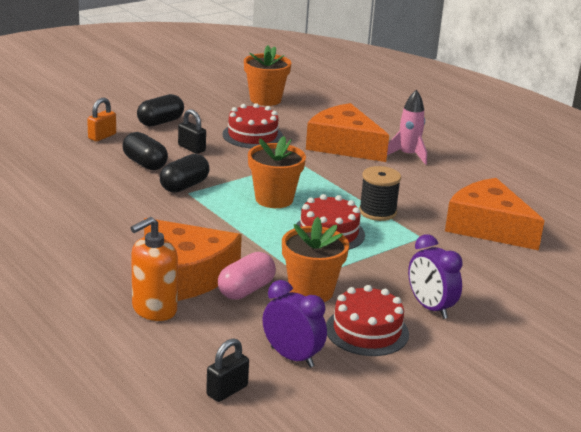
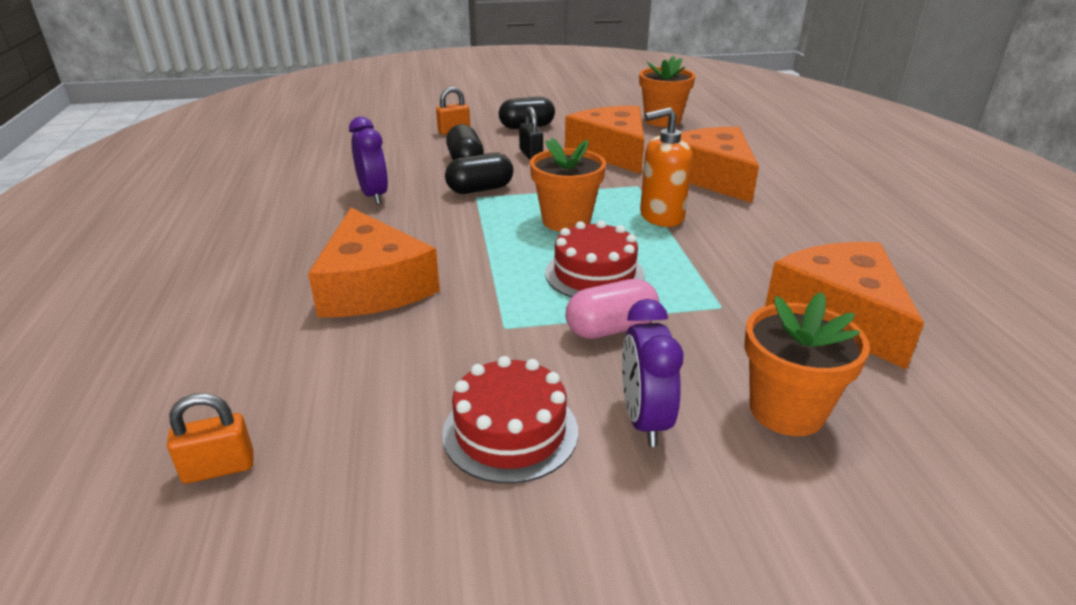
camera: 30 degrees right, 5 degrees up
(154, 309) = (278, 321): orange soap dispenser -> orange soap dispenser (661, 216)
(227, 391) = (219, 468): black padlock -> orange padlock
(246, 290) = (412, 324): pink capsule -> pink capsule (611, 328)
(252, 135) = (612, 151): red cake -> orange cheese
(292, 357) = (362, 441): purple clock -> purple clock (374, 195)
(311, 291) = (492, 347): orange flower pot -> orange flower pot (786, 410)
(377, 212) = (686, 260): black spool -> none
(408, 155) = (789, 200): pink rocket -> none

